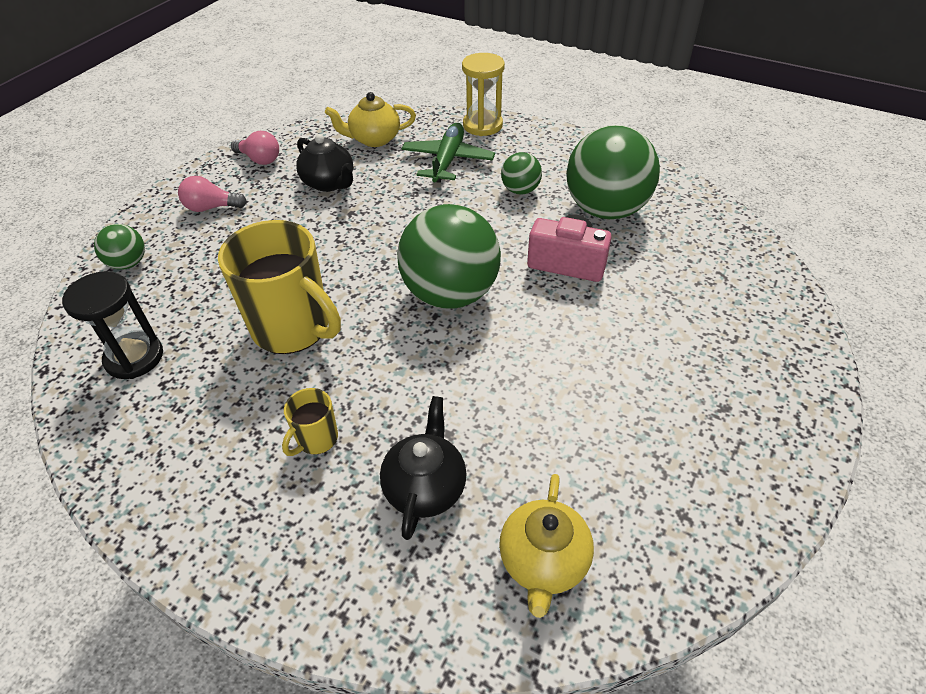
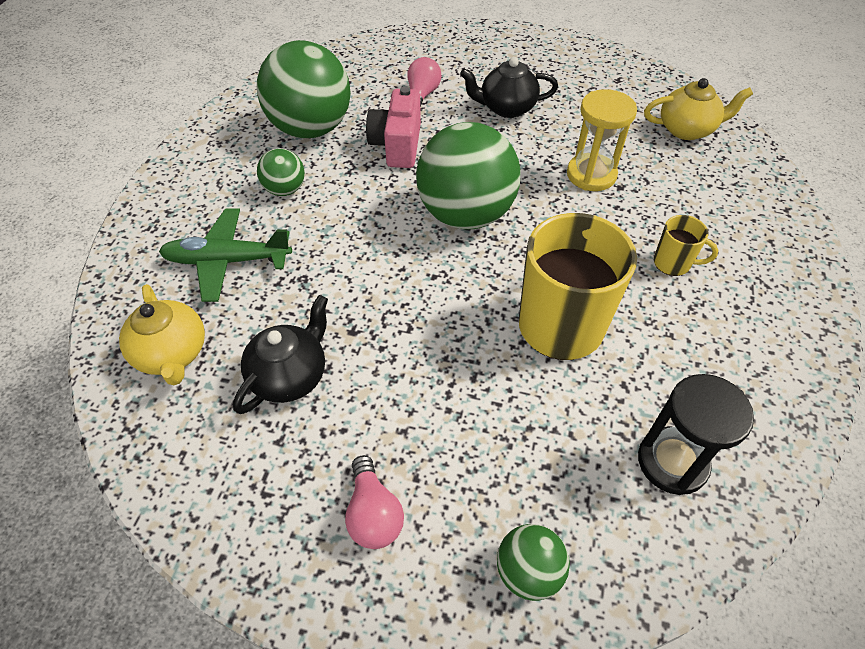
camera: 105 degrees left, 5 degrees up
(259, 159) = (233, 498): pink light bulb -> pink light bulb (422, 95)
(425, 487) = (672, 190): black teapot -> black teapot (506, 108)
(482, 125) = (140, 242): yellow hourglass -> yellow hourglass (591, 175)

